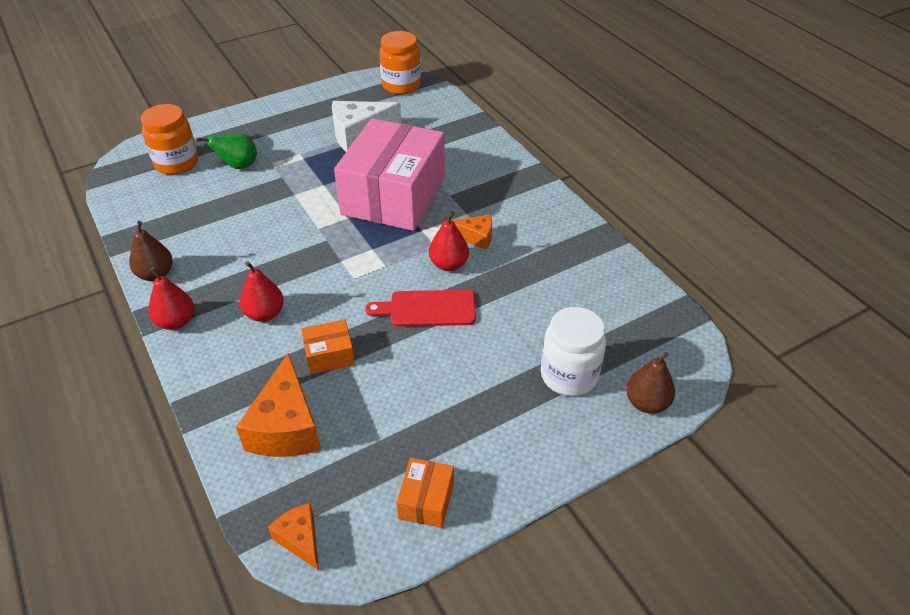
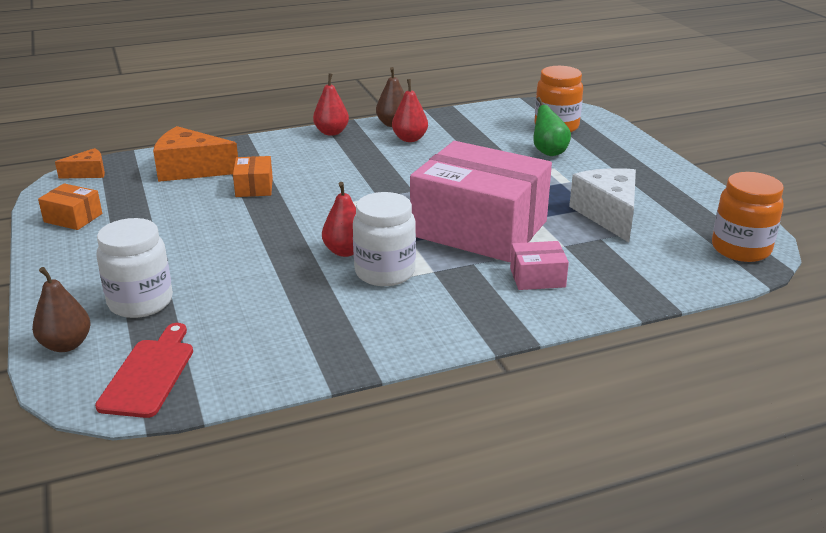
camera: 100 degrees right, 15 degrees down
(264, 314) = (321, 163): red pear -> red pear (410, 139)
(427, 309) = (284, 234): red cutting board -> red cutting board (149, 374)
(462, 165) = (537, 277): none -> pink box
(476, 237) = (385, 272): orange cheese -> white jar

